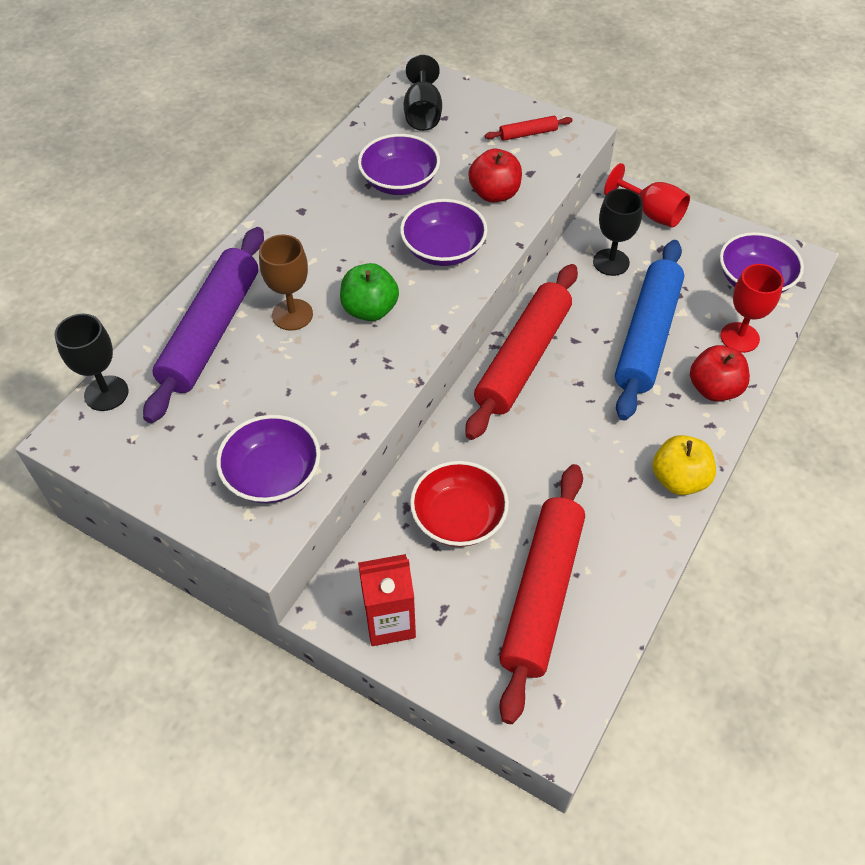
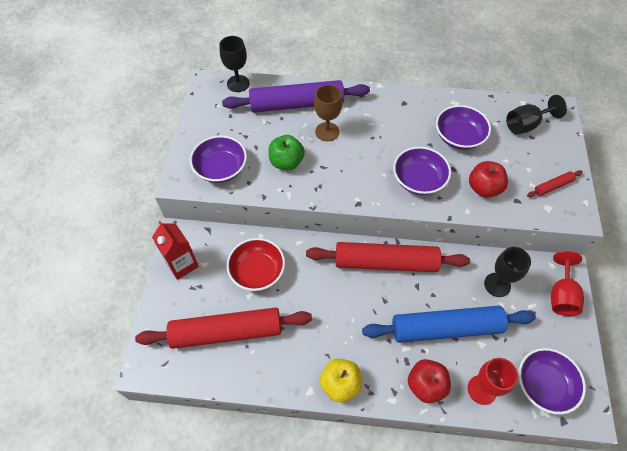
camera: 65 degrees right, 5 degrees up
(370, 310) = (351, 164): green apple -> green apple (286, 162)
(528, 134) = (553, 186): red rolling pin -> red rolling pin turned 75 degrees counterclockwise

